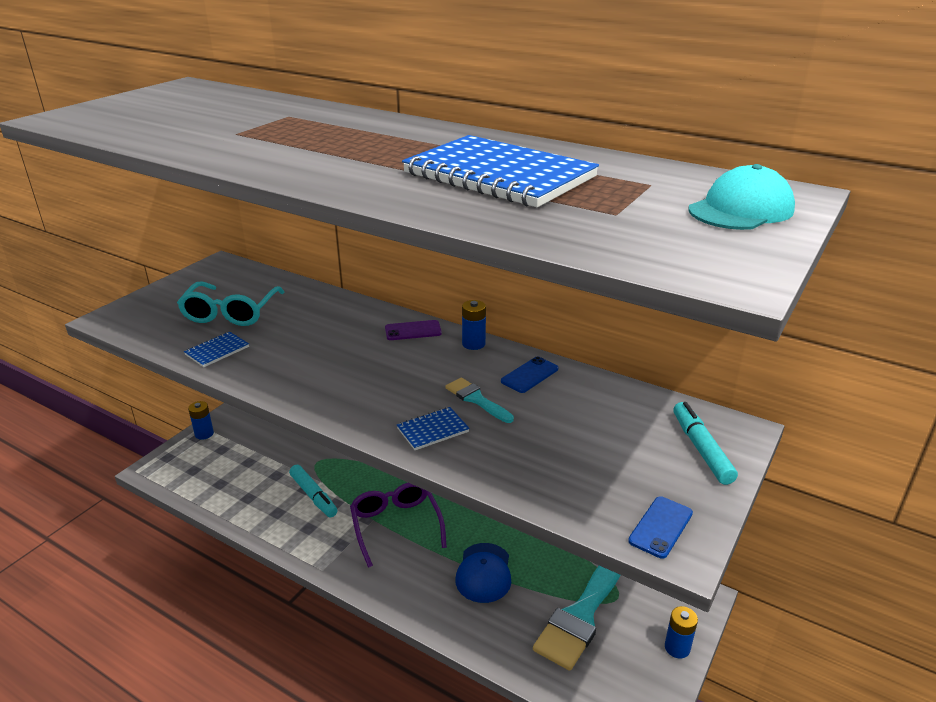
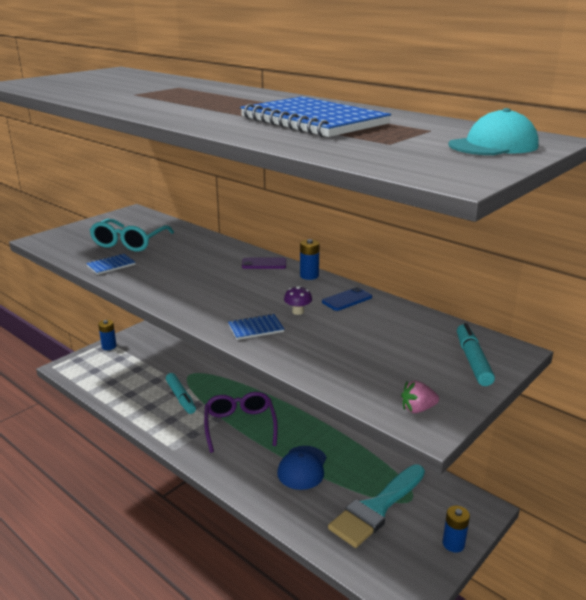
camera: 10 degrees right, 5 degrees down
(476, 399) = (298, 312): turquoise brush -> purple mushroom
(661, 527) = (417, 409): blue phone -> pink strawberry

